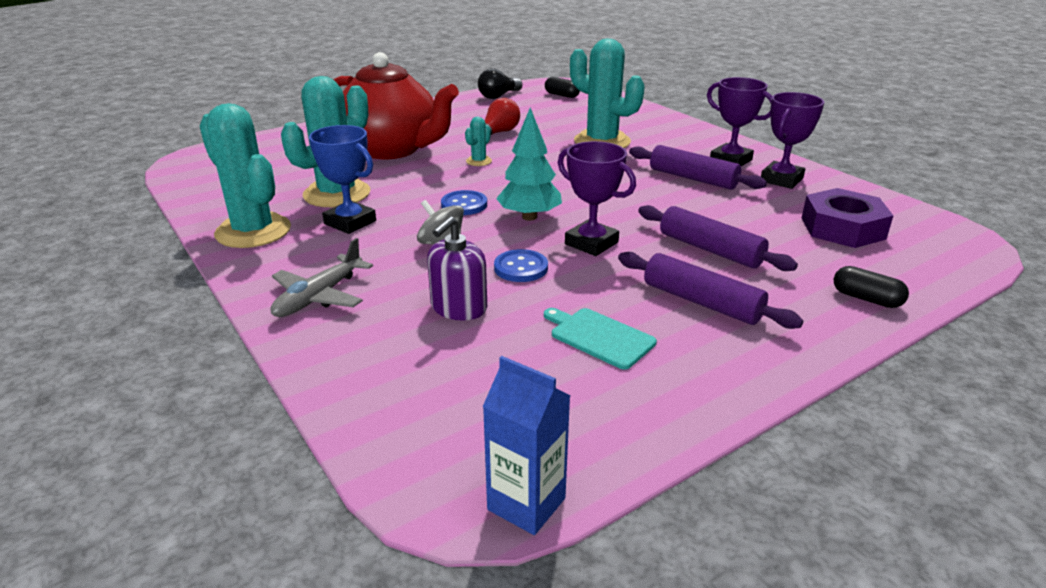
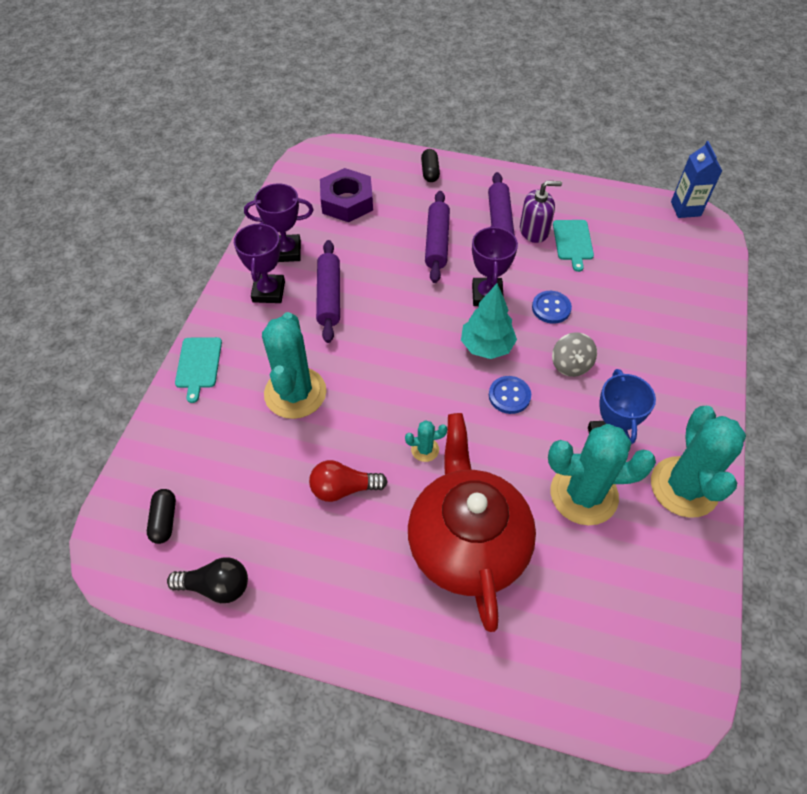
camera: 130 degrees left, 25 degrees up
(319, 296) = (684, 373): grey plane -> none
(458, 308) = (616, 306): purple soap dispenser -> purple soap dispenser (534, 231)
(676, 124) = (198, 365): none -> turquoise cutting board

